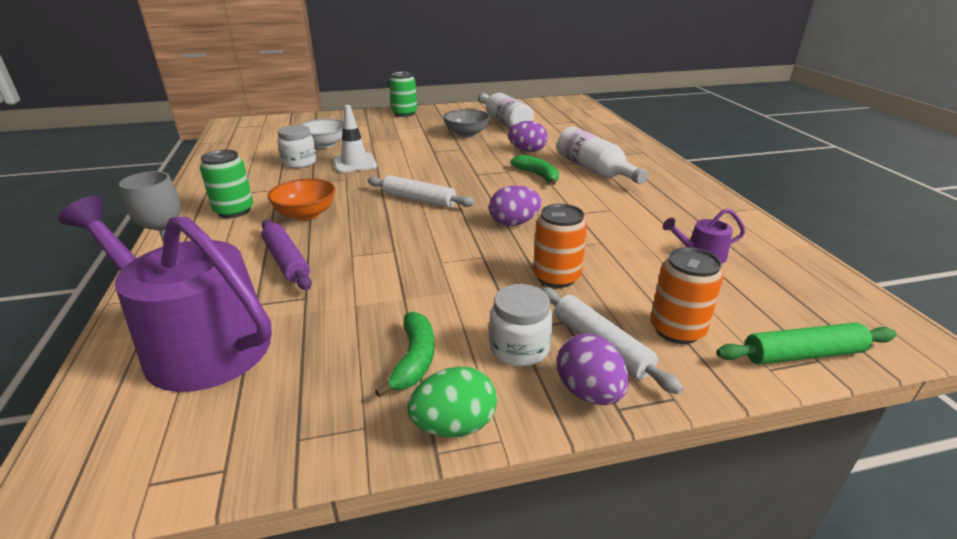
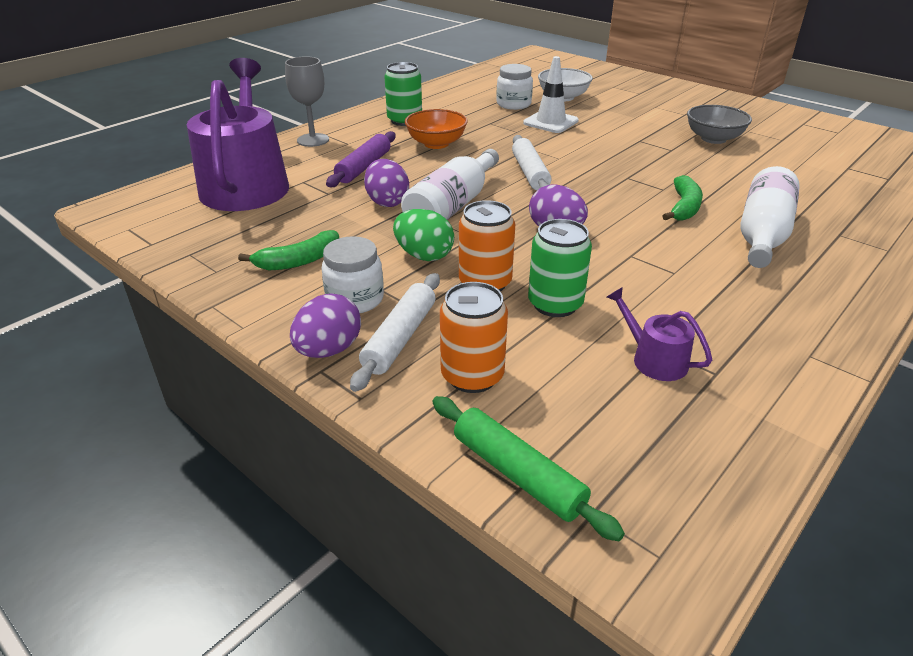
camera: 55 degrees right, 5 degrees up
(404, 113) = (698, 95): green can -> green can (555, 304)
(454, 425) = (242, 303): green egg -> green egg (424, 255)
(504, 122) = (789, 144): white bottle -> white bottle (452, 206)
(527, 150) = (736, 181): purple egg -> purple egg (387, 202)

